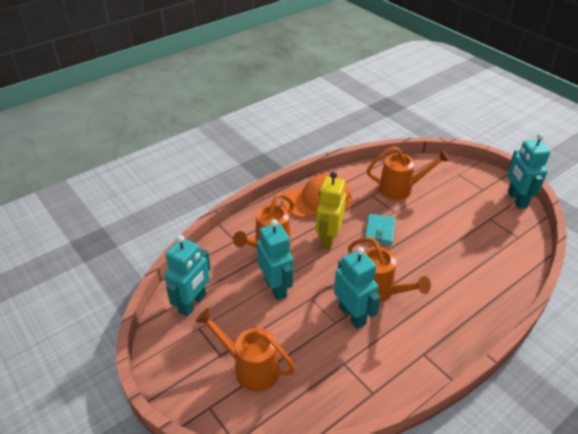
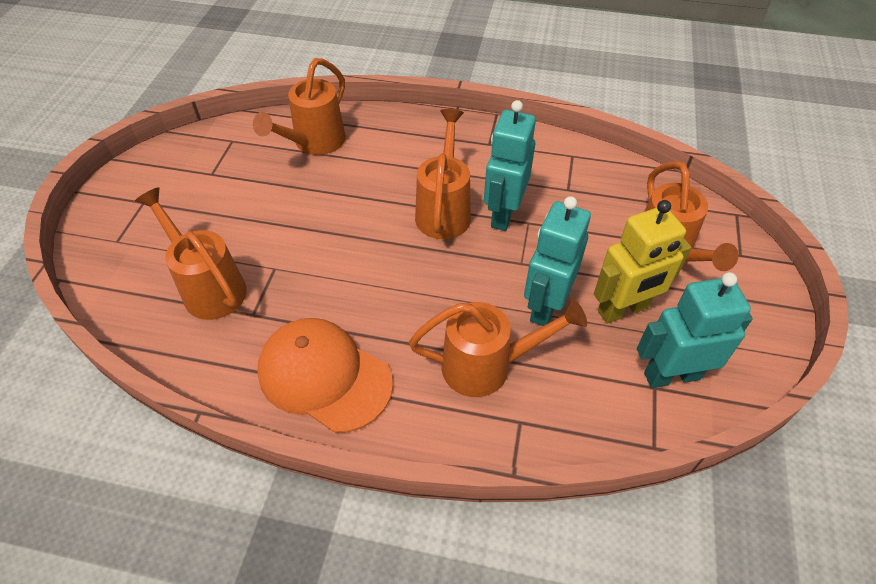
camera: 130 degrees left, 10 degrees up
(328, 239) = (403, 307): yellow robot -> yellow robot (623, 310)
(379, 231) = (333, 262): turquoise wallet -> none
(489, 269) = (314, 143): none -> orange watering can
(516, 200) = (147, 164): turquoise robot -> none

